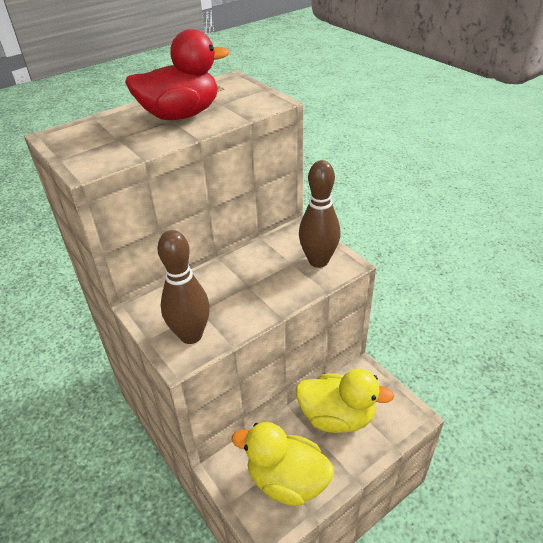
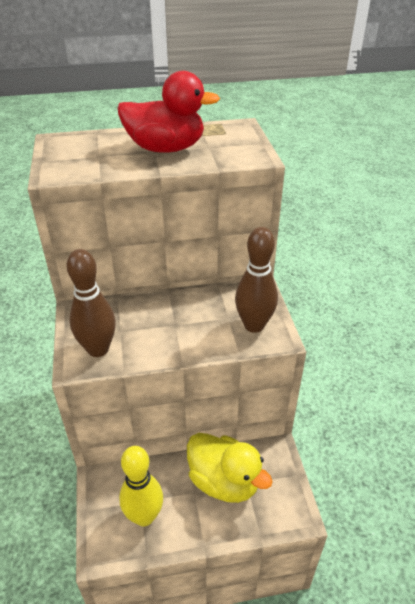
camera: 25 degrees right, 0 degrees up
(287, 480) = (144, 516): yellow duck -> yellow bowling pin

